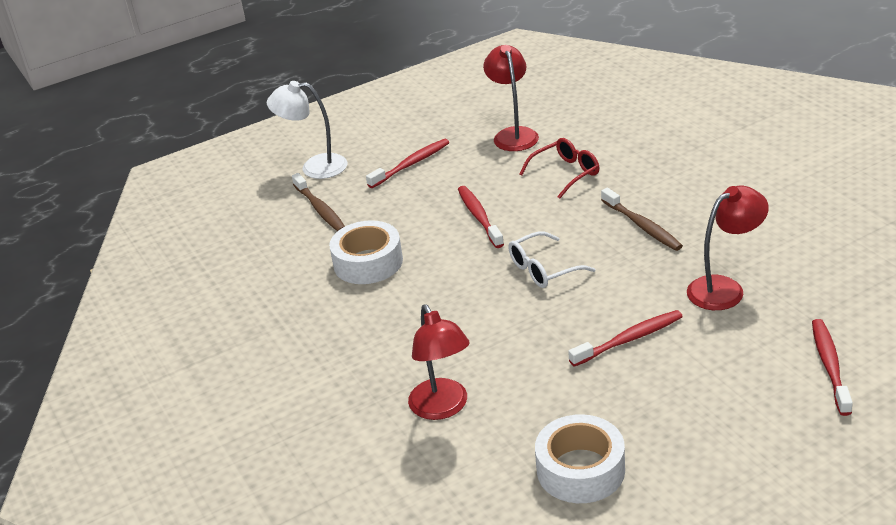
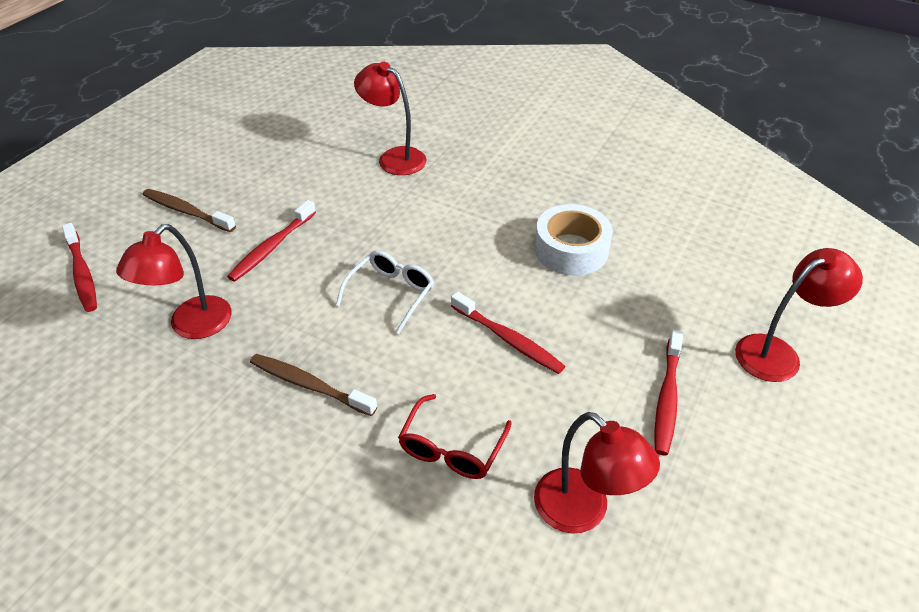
camera: 145 degrees right, 10 degrees up
(314, 167) = (777, 353): white lamp -> red lamp
(320, 209) = (692, 295): brown toothbrush -> brown toothbrush (186, 211)
(580, 470) = (271, 149): white tape -> none

